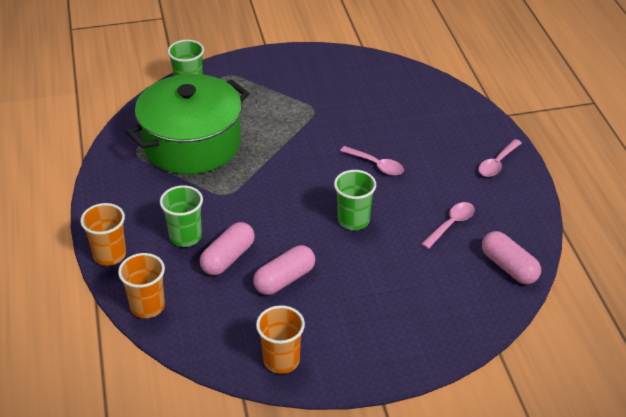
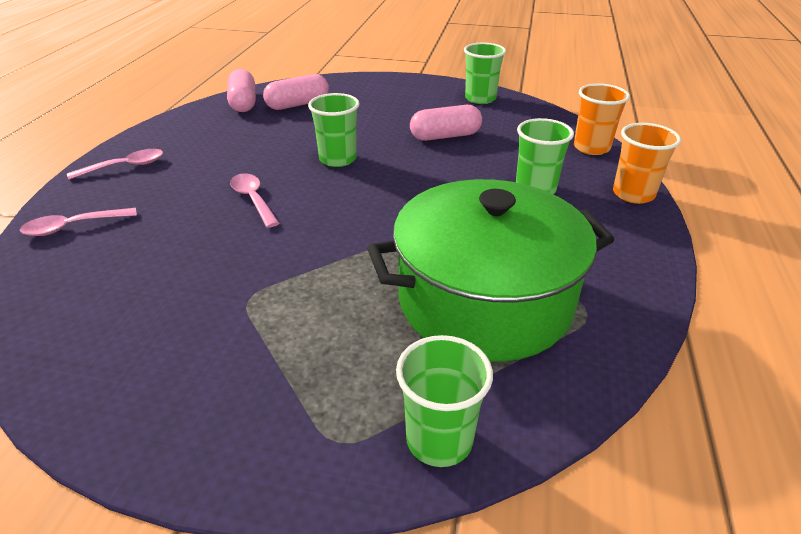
camera: 155 degrees left, 5 degrees down
(228, 258) = (493, 162): pink capsule -> pink capsule (298, 104)
(281, 360) = (480, 98): orange cup -> green cup
(451, 224) = (249, 135): pink spoon -> pink spoon (73, 227)

